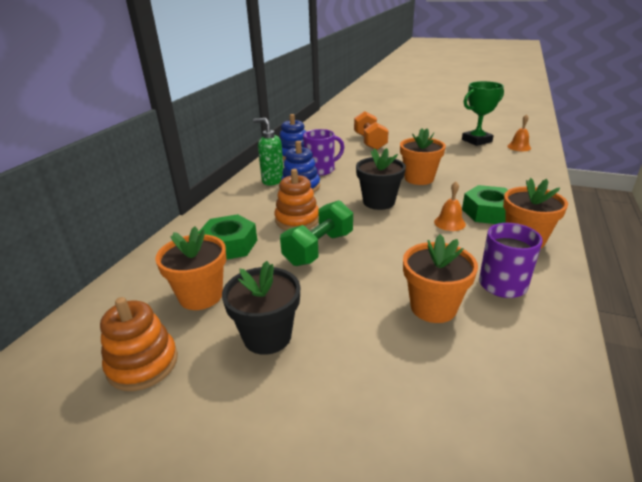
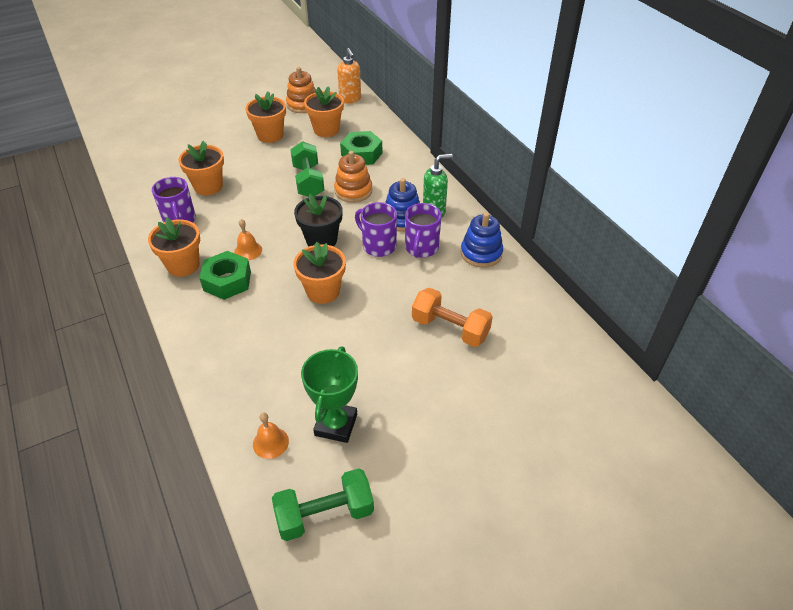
camera: 130 degrees right, 15 degrees up
(89, 323) = (350, 99): none -> orange soap dispenser
(267, 336) = (270, 135): black flower pot -> orange flower pot
(344, 182) = (378, 245): none -> purple mug
(508, 128) = (325, 514): none -> green dumbbell

